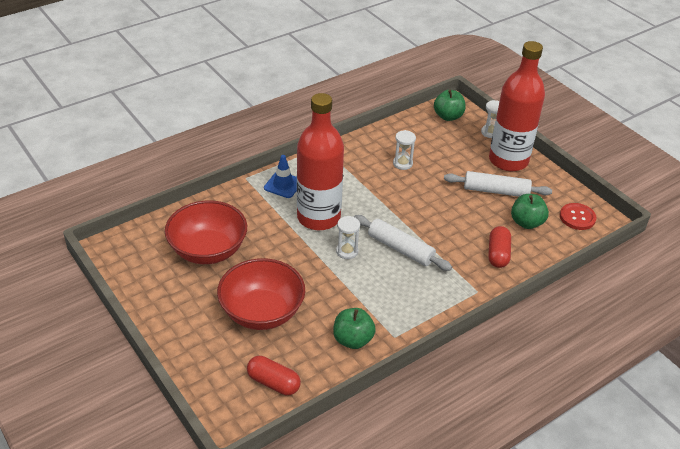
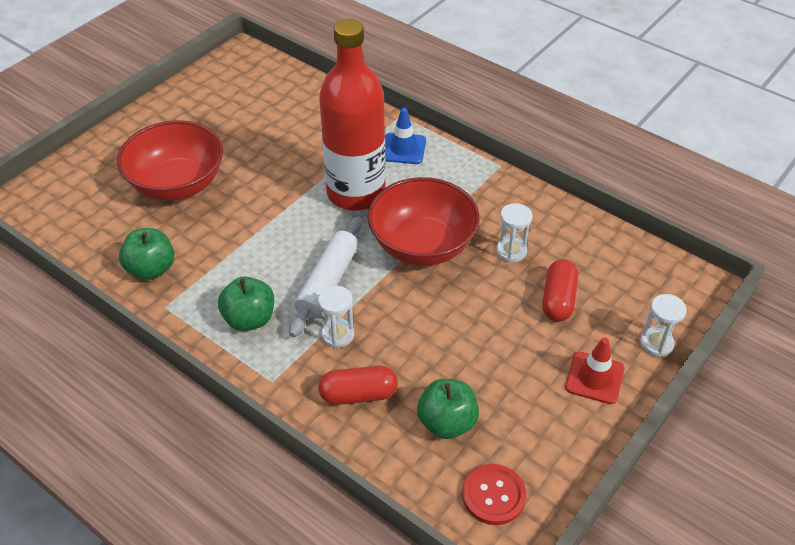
camera: 75 degrees right, 5 degrees up
(208, 250) = (262, 120): red bowl -> red bowl (422, 245)
(273, 382) = (74, 218): red capsule -> red capsule (558, 300)
(347, 251) = (303, 232): white hourglass -> white hourglass (338, 335)
(448, 116) = (663, 283): green apple -> green apple (249, 319)
(496, 191) = (506, 372): white rolling pin -> none
(508, 160) = (594, 378): red bottle -> red traffic cone

